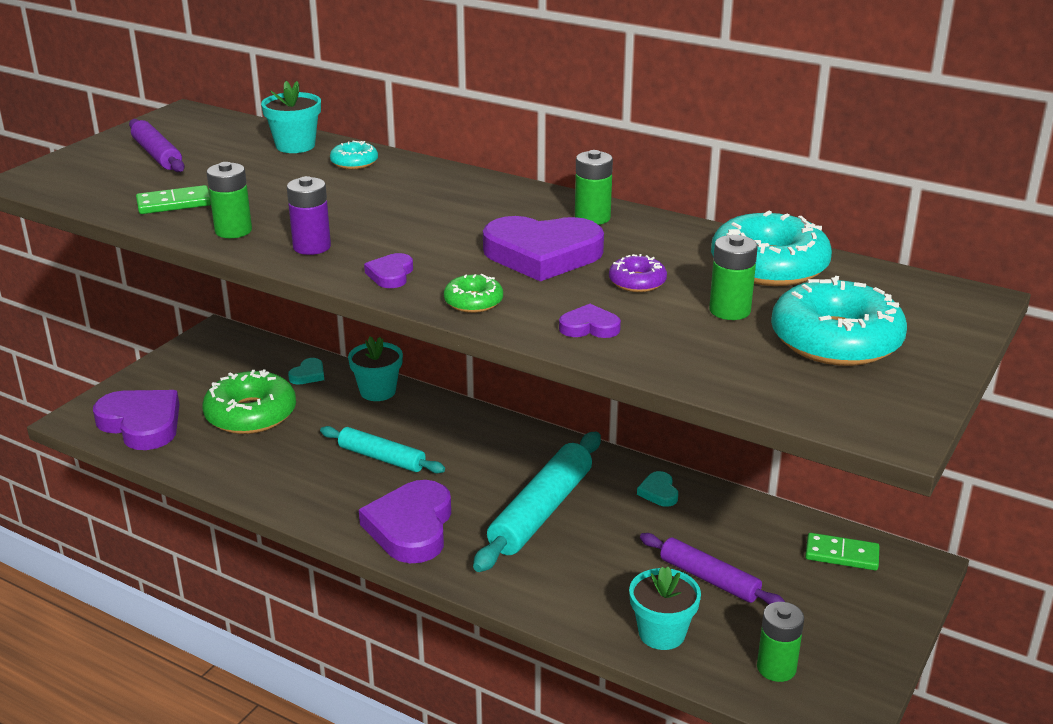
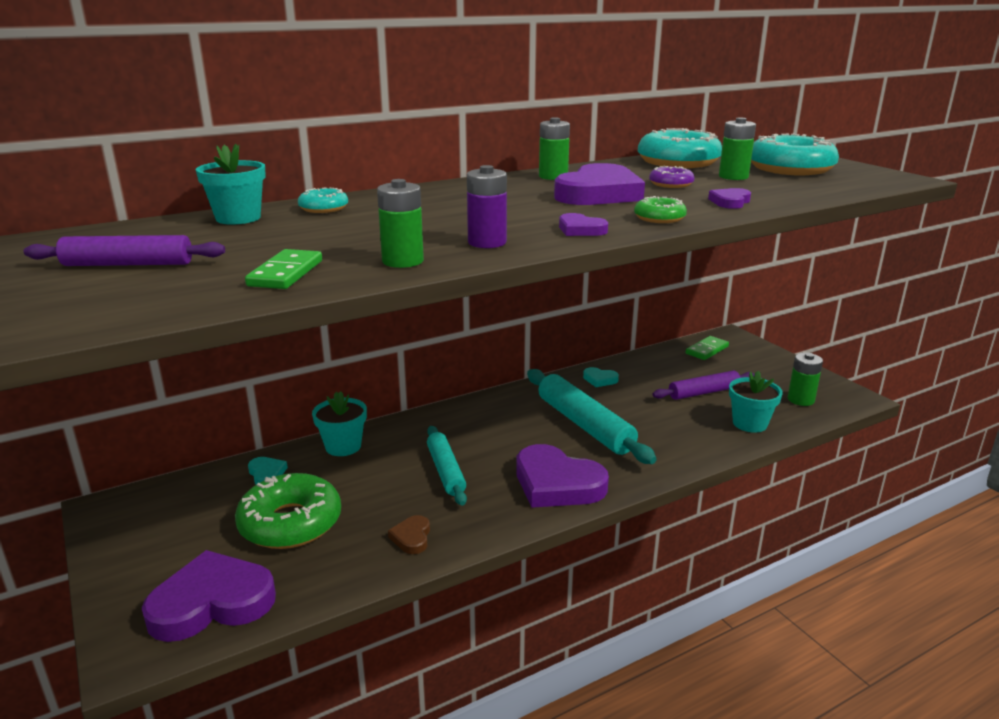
camera: 60 degrees left, 5 degrees down
(270, 477) = (412, 537): none -> brown heart
(382, 458) = (445, 471): turquoise rolling pin -> turquoise rolling pin turned 75 degrees counterclockwise

